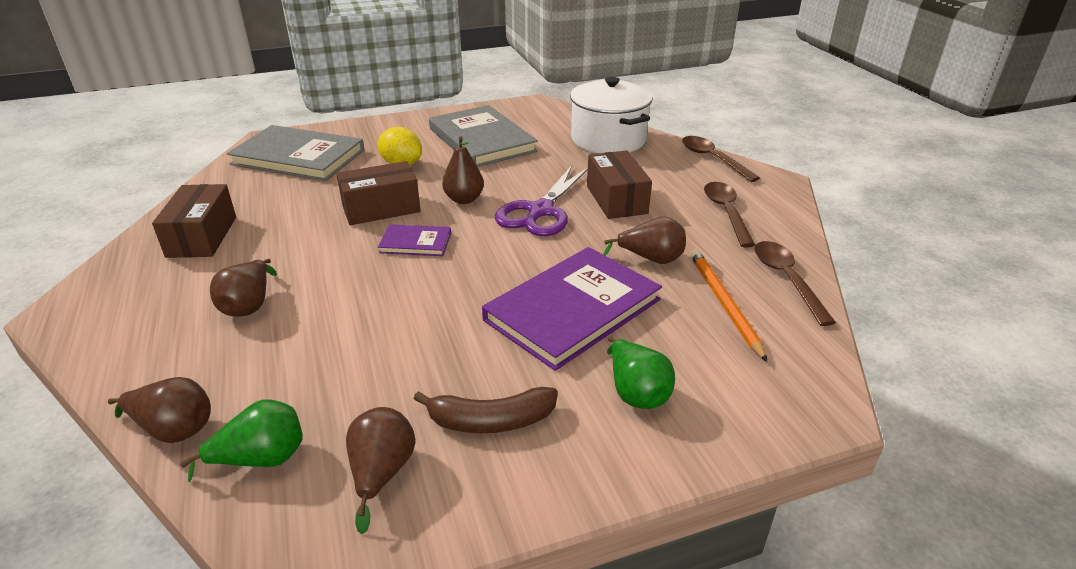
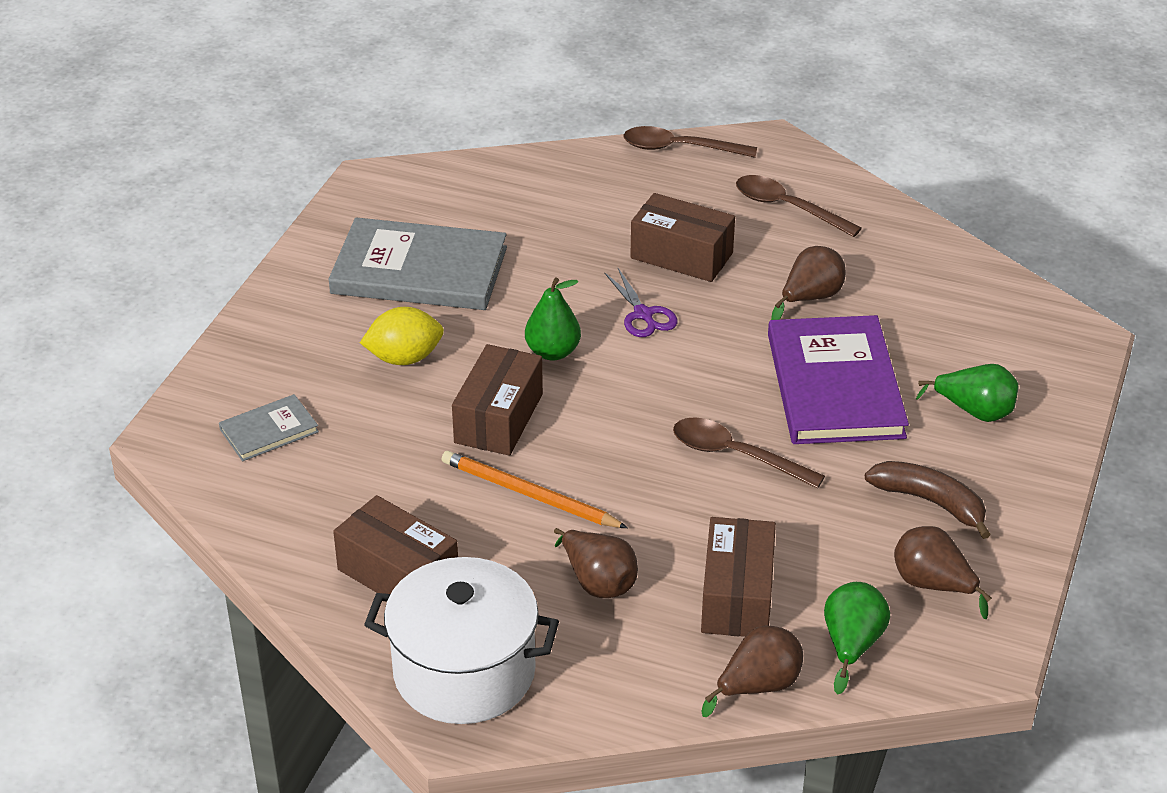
camera: 50 degrees left, 5 degrees up
(280, 371) = (737, 596): none -> brown box
(298, 157) = (269, 431): grey book -> grey book, size x0.48
(415, 243) = (605, 425): purple book -> none
(464, 199) = (553, 352): brown pear -> green pear
(491, 421) = (930, 502): brown banana -> brown banana turned 90 degrees counterclockwise
(541, 211) = (643, 314): purple scissors -> purple scissors, size x0.57
(608, 139) = (544, 185): white pot -> white pot (464, 672)
(724, 303) = (918, 300): orange pencil -> orange pencil (529, 494)
(786, 280) = (924, 247): brown spoon -> brown spoon (736, 455)

